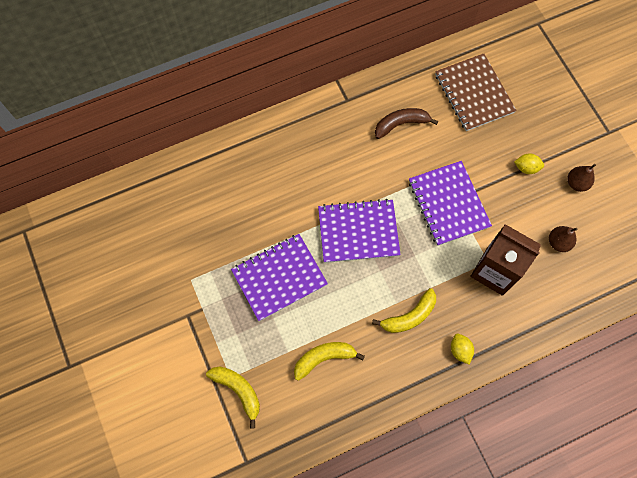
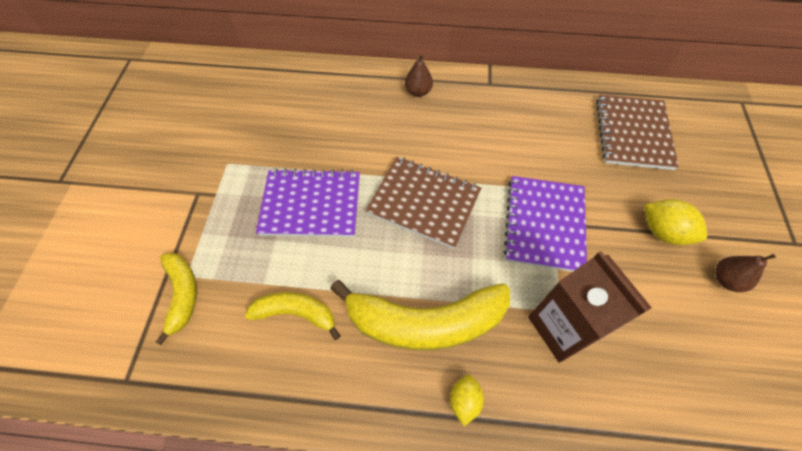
camera: 30 degrees right, 10 degrees down
(358, 232) = (424, 202): purple notebook -> brown notebook
(401, 124) = (534, 126): brown banana -> none
(409, 316) = (425, 322): yellow banana -> yellow banana, size x1.82
(526, 168) = (663, 232): yellow lemon -> yellow lemon, size x1.55
(558, 242) = (669, 338): brown pear -> brown pear (418, 92)

